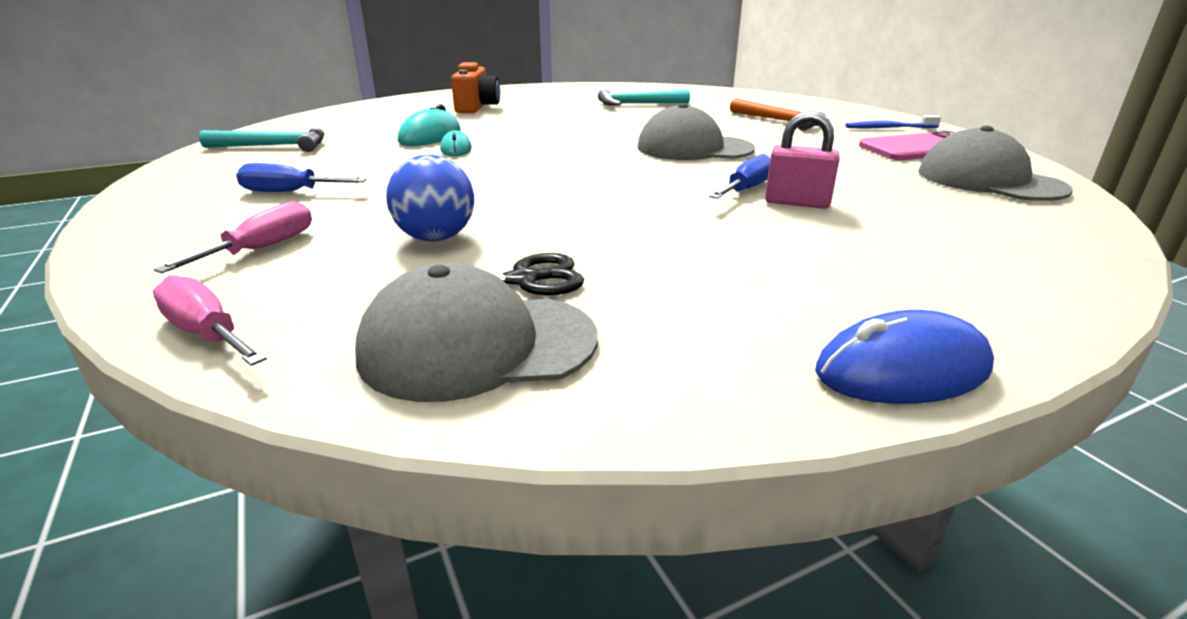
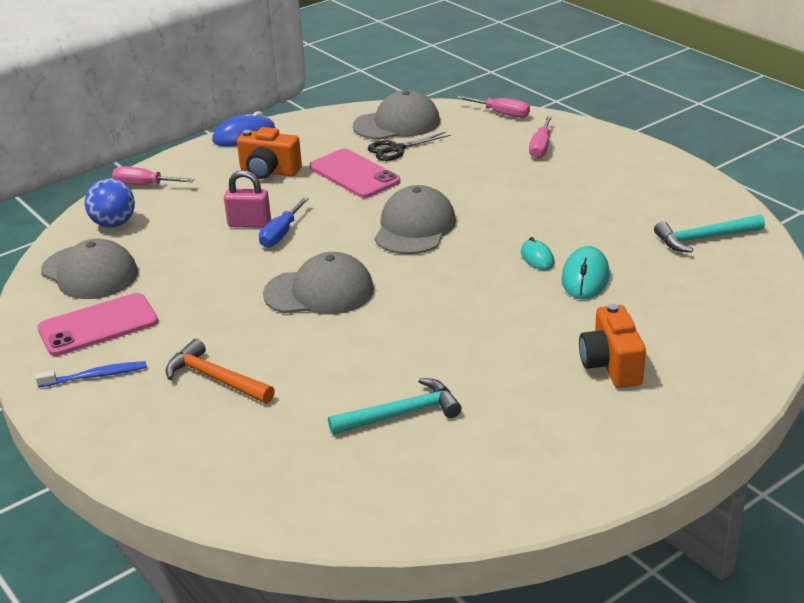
camera: 170 degrees right, 5 degrees up
(289, 192) = (594, 186): blue screwdriver -> none
(436, 238) = (459, 165): blue ball -> blue ball (114, 224)
(566, 179) = (414, 227): none -> grey cap
(625, 246) = (354, 174): none -> pink phone
(793, 269) = (269, 172): none -> orange camera
(1051, 276) = (144, 185): none -> pink screwdriver

